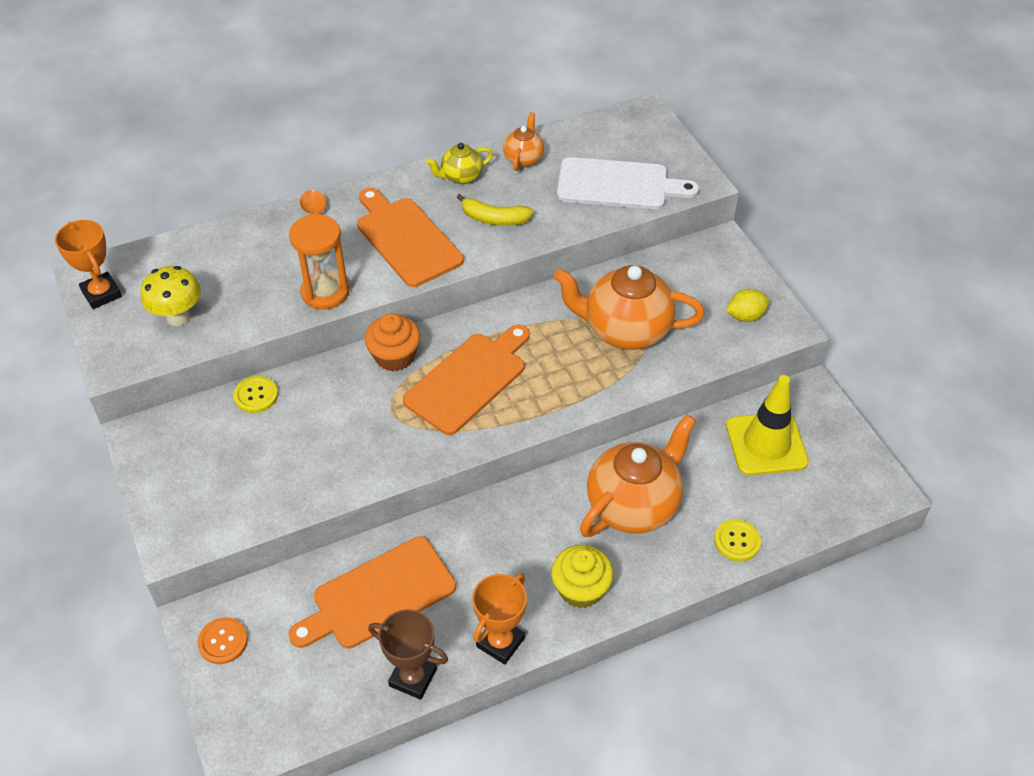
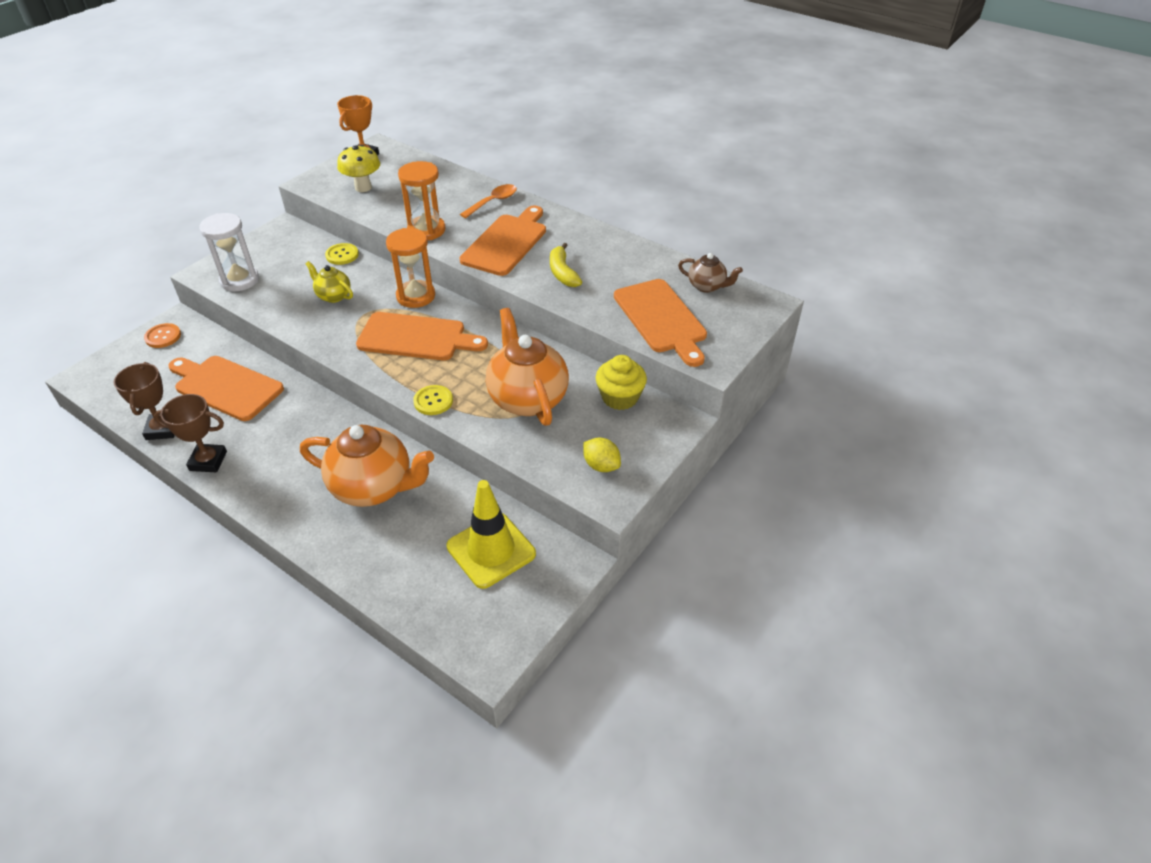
camera: 60 degrees right, 5 degrees down
(223, 510) = (239, 280): none -> white hourglass
(394, 356) = (416, 296): orange cupcake -> orange hourglass
(461, 177) = (594, 242): yellow teapot -> yellow teapot (333, 296)
(500, 642) = (208, 461): orange trophy -> brown trophy
(523, 159) = (643, 262): orange teapot -> none
(580, 589) = (275, 486): yellow cupcake -> yellow cupcake (620, 397)
(593, 136) = (707, 286): none -> brown teapot
(618, 185) = (661, 319): white cutting board -> orange cutting board
(737, 541) = (369, 567): yellow button -> yellow button (433, 401)

